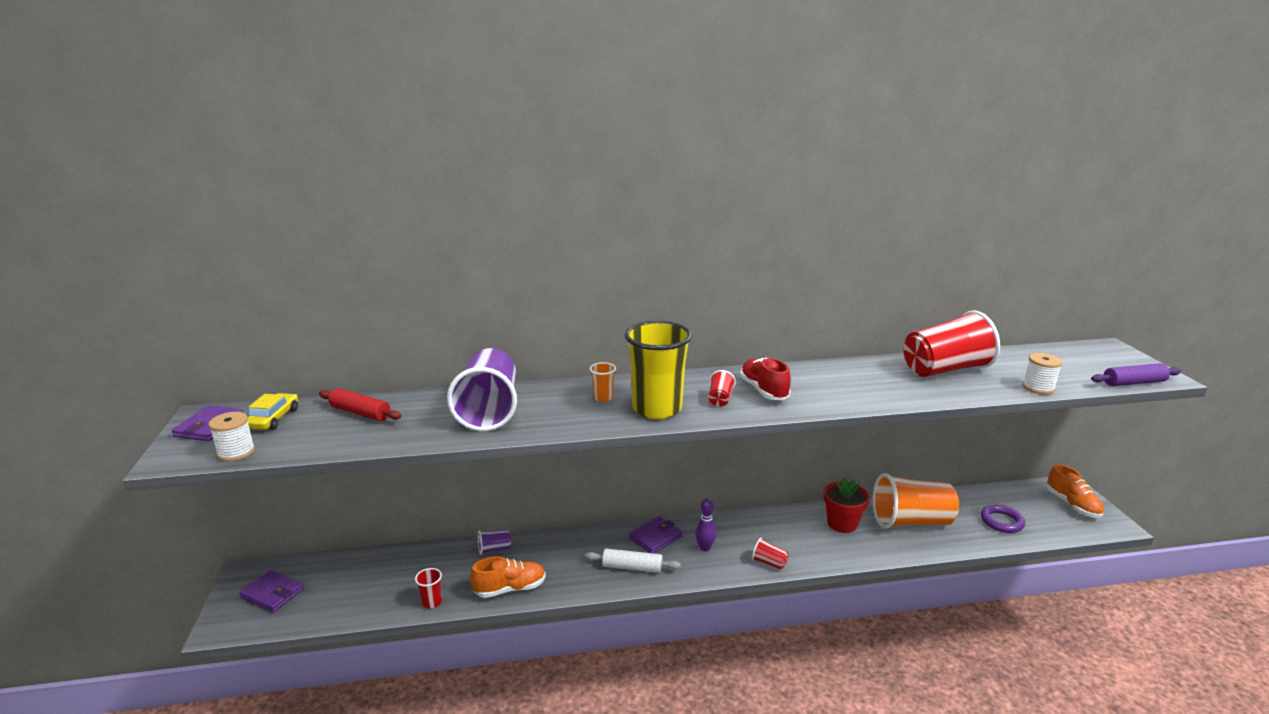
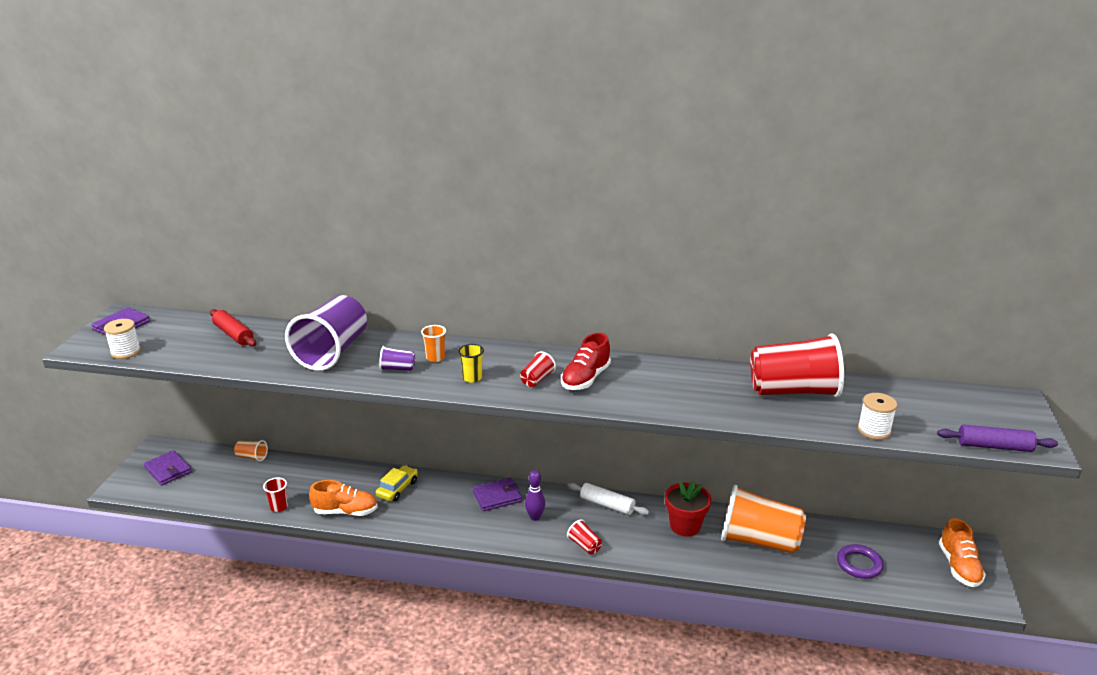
camera: 20 degrees right, 5 degrees up
(274, 419) = (169, 327): yellow car -> yellow car (397, 488)
(368, 557) = (252, 457): none -> orange cup
(494, 549) = (353, 474): purple cup -> purple cup (397, 369)
(632, 567) = (458, 518): white rolling pin -> white rolling pin (607, 505)
(657, 409) = (472, 378): yellow cup -> yellow cup, size x0.42
(764, 391) = (585, 379): red shoe -> red shoe turned 150 degrees counterclockwise

